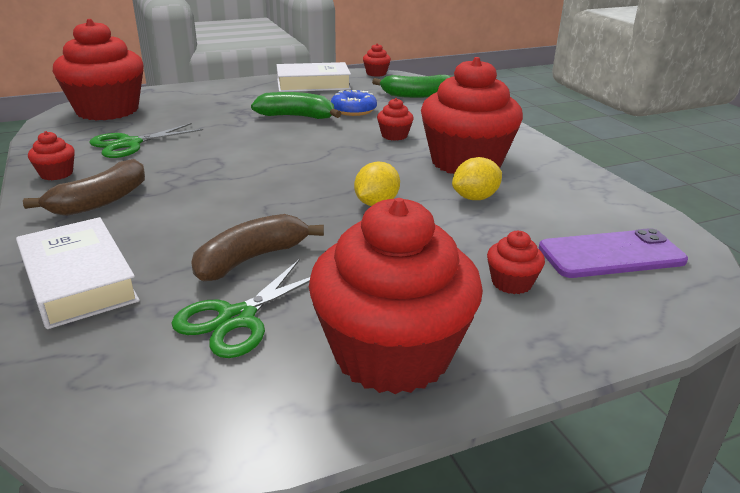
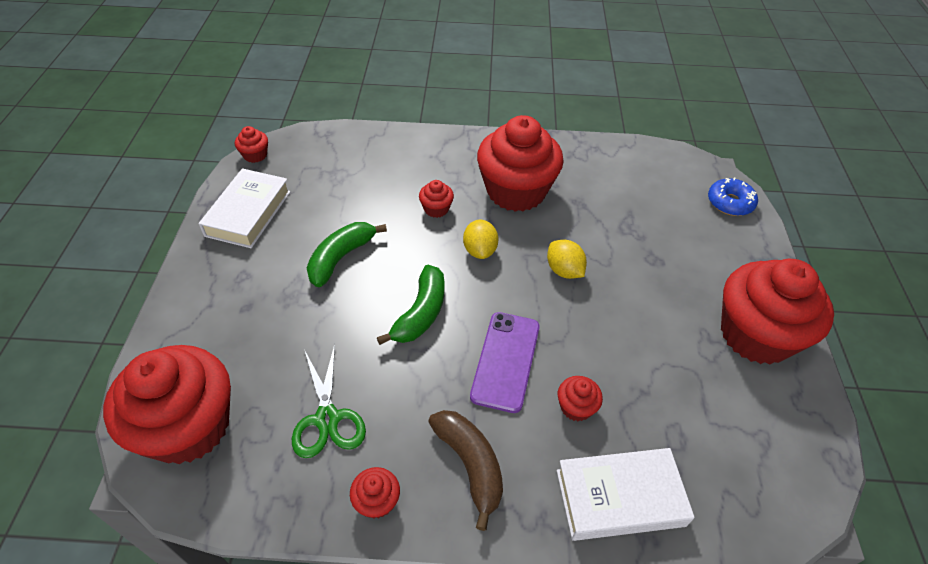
camera: 65 degrees left, 20 degrees up
(237, 318) = (701, 402): green scissors -> none
(251, 259) = (623, 373): brown banana -> none
(353, 110) = (354, 211): blue donut -> blue donut (730, 203)
(416, 95) = (345, 155): green banana -> green banana (421, 313)
(475, 198) = (579, 214): yellow lemon -> yellow lemon (480, 250)
(511, 283) = (697, 249): red cupcake -> red cupcake (576, 407)
(611, 254) = (679, 191): purple phone -> purple phone (505, 361)

